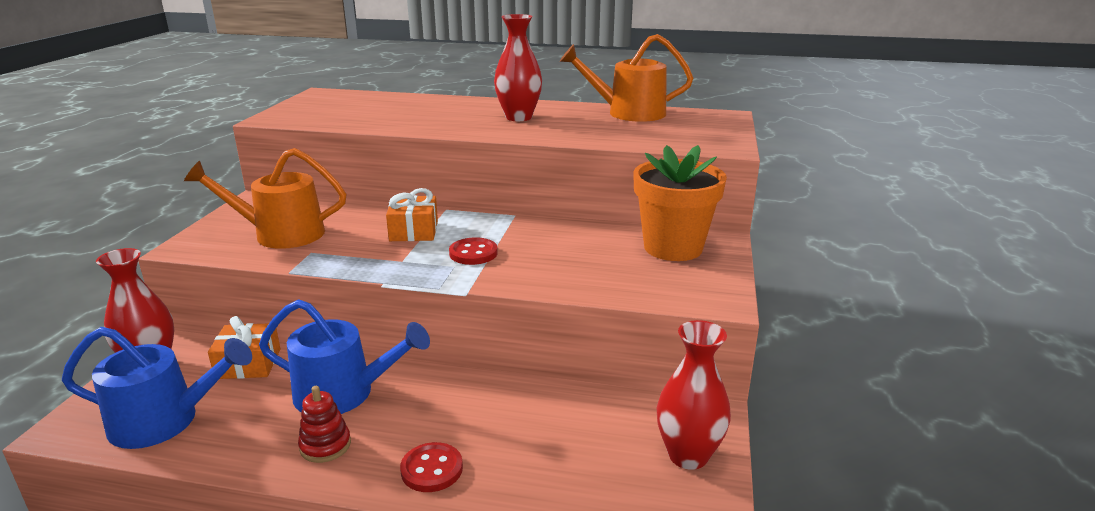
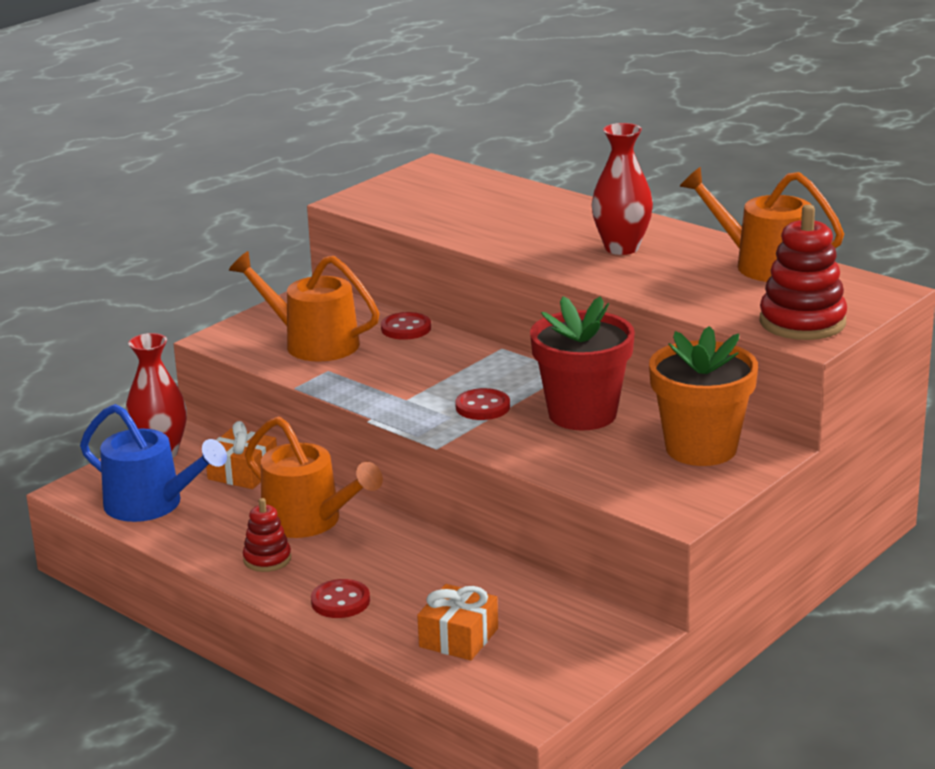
camera: 30 degrees right, 0 degrees up
(343, 393) = (309, 521): blue watering can -> orange watering can
(355, 209) = (406, 328): none -> red button
(414, 231) = (445, 368): orange gift -> orange gift (459, 638)
(558, 242) = (582, 414): none -> red flower pot
(688, 455) = (573, 656): red vase -> none
(705, 138) = (802, 322): none -> red stacking toy

